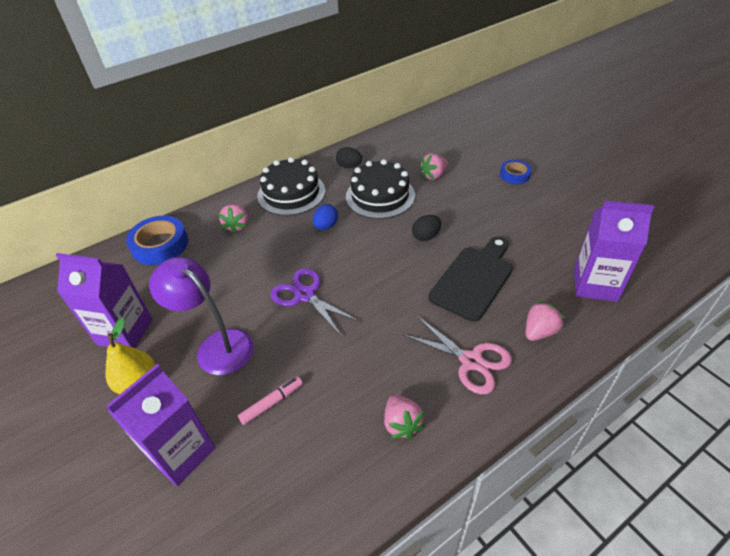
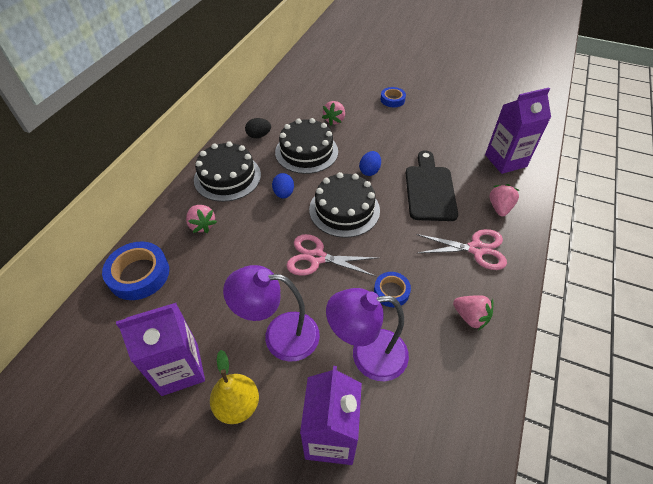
camera: 35 degrees left, 5 degrees up
(272, 403) = (367, 355): pink marker -> purple lamp
(305, 295) = (317, 257): purple scissors -> pink scissors
(345, 358) = (391, 291): none -> blue tape
(368, 263) = (344, 210): none -> black cake
(426, 236) = (369, 171): black egg -> blue egg

